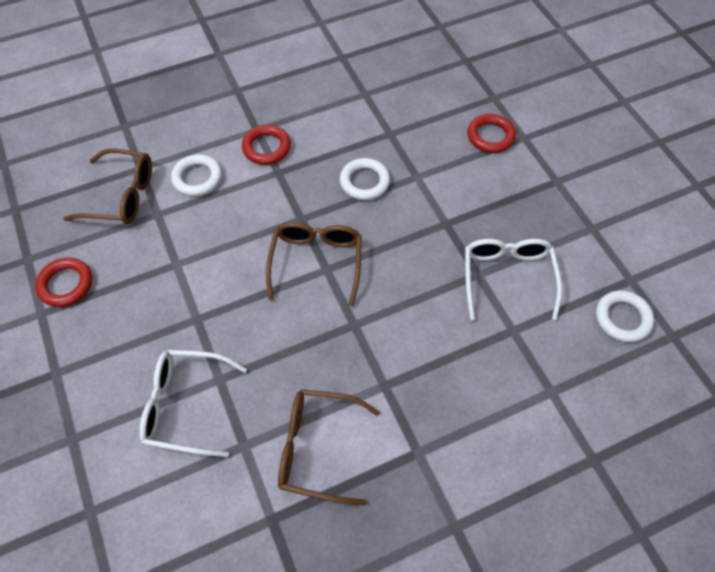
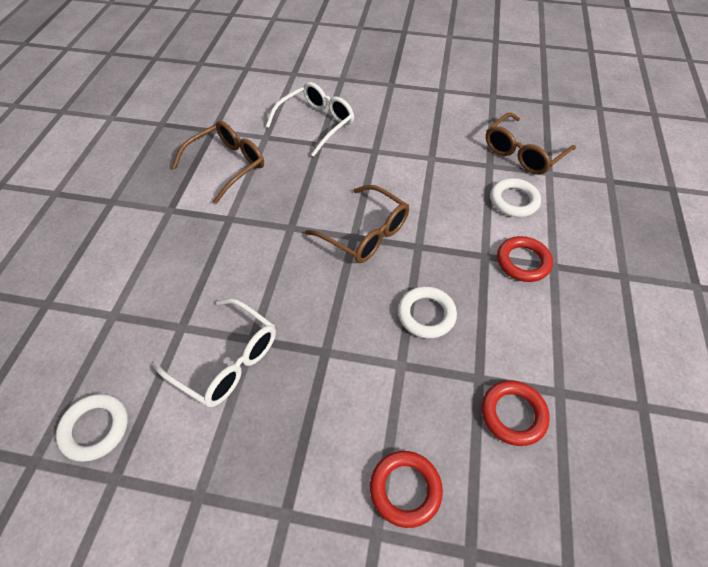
camera: 125 degrees right, 5 degrees down
(66, 284) = (456, 105): red ring -> red ring (513, 414)

